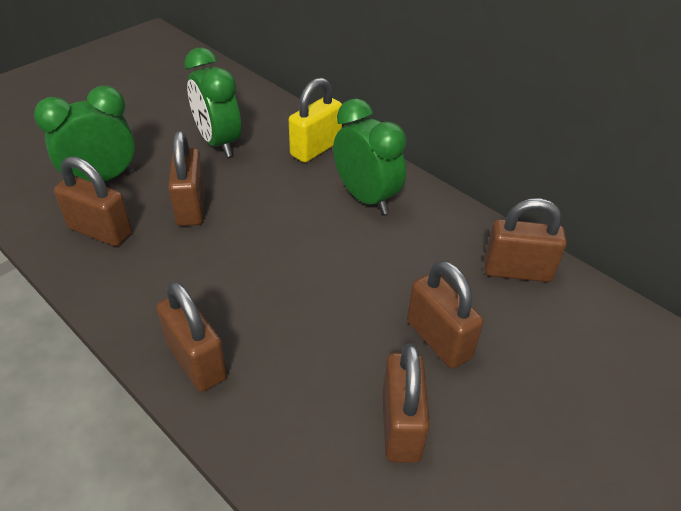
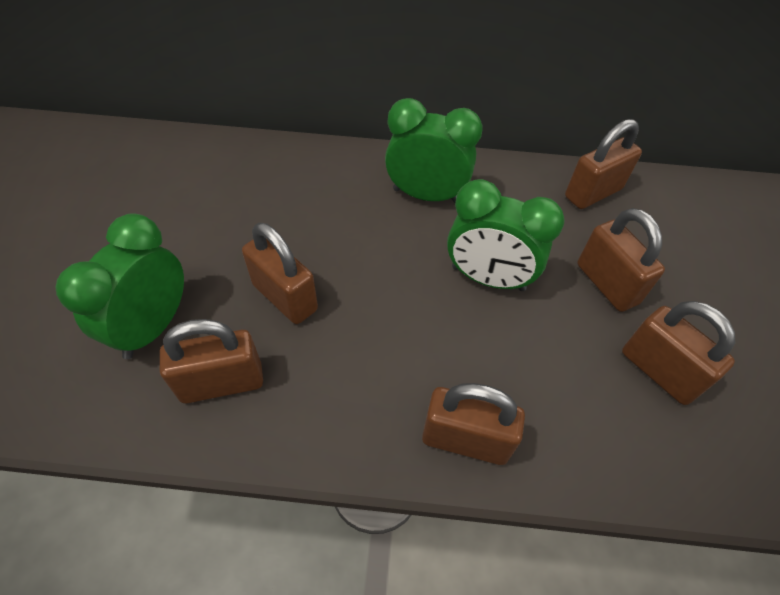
camera: 40 degrees left, 10 degrees up
(218, 143) = (233, 215): green clock -> green clock (488, 278)
(316, 148) = (332, 172): yellow padlock -> none
(438, 339) = (606, 284): brown padlock -> brown padlock turned 45 degrees clockwise

